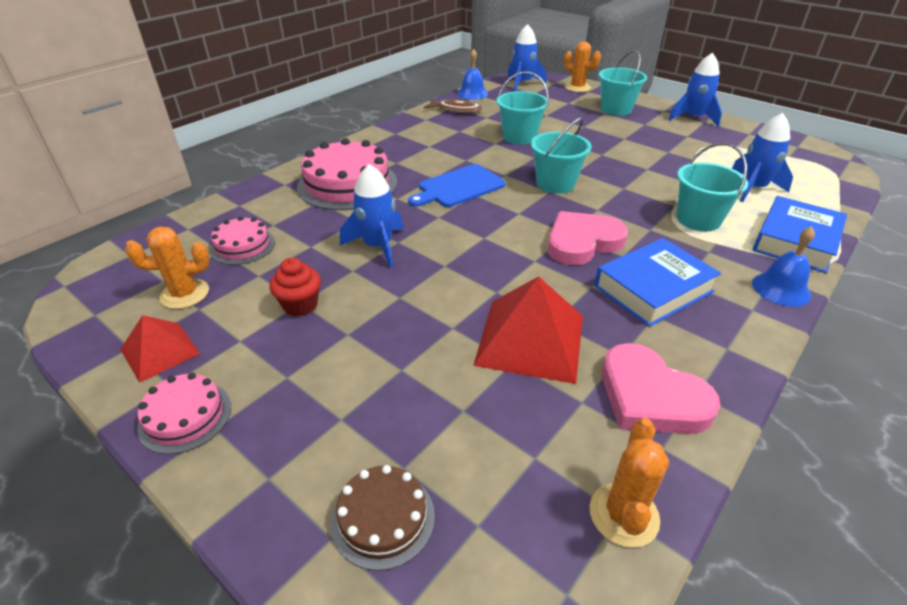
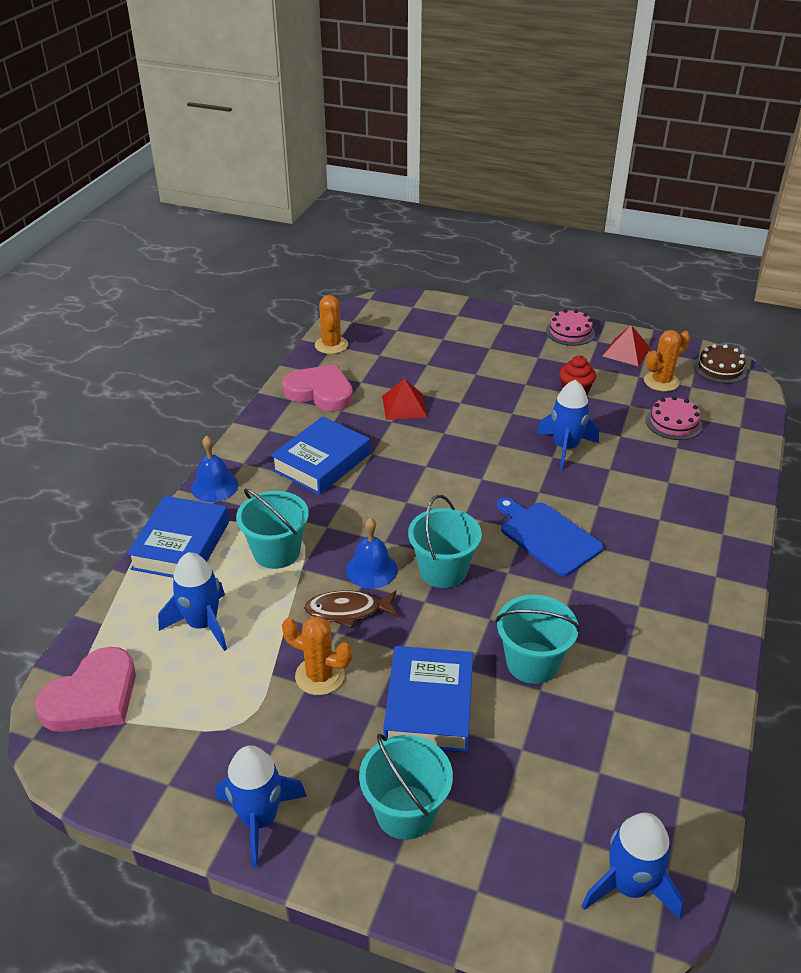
camera: 160 degrees right, 0 degrees up
(347, 184) = (666, 511): pink cake -> none
(383, 518) = (440, 323): brown cake -> brown cake (720, 368)
(456, 110) = (677, 719): brown fish -> brown fish (348, 611)
(458, 187) = (547, 536): blue cutting board -> blue cutting board turned 75 degrees counterclockwise
(472, 93) = (695, 797): blue bell -> blue bell (371, 569)
(530, 339) = (404, 406): red pyramid -> red pyramid, size x0.59
(577, 87) = (506, 902): orange cactus -> orange cactus (319, 676)
(582, 242) = (390, 494): pink heart -> pink heart (92, 697)
(591, 133) = (429, 705): none -> blue book

